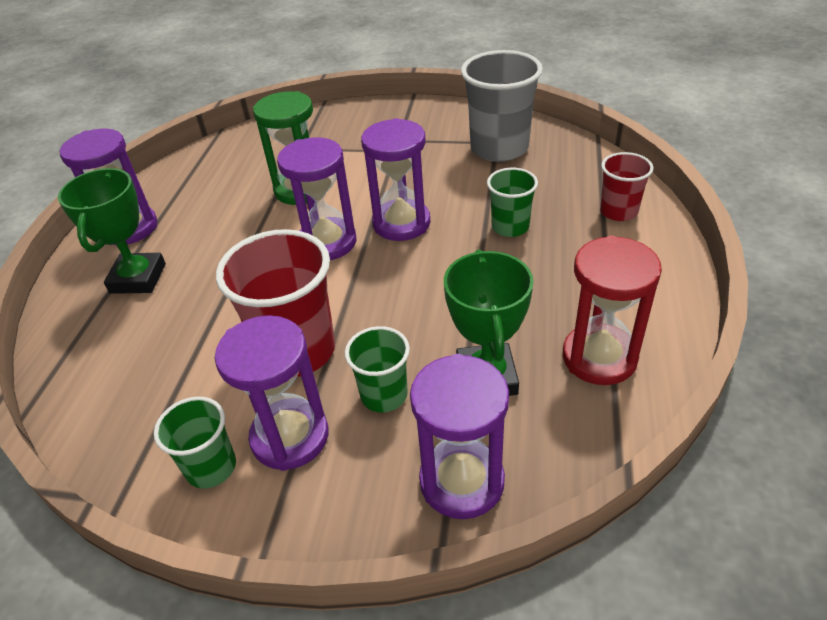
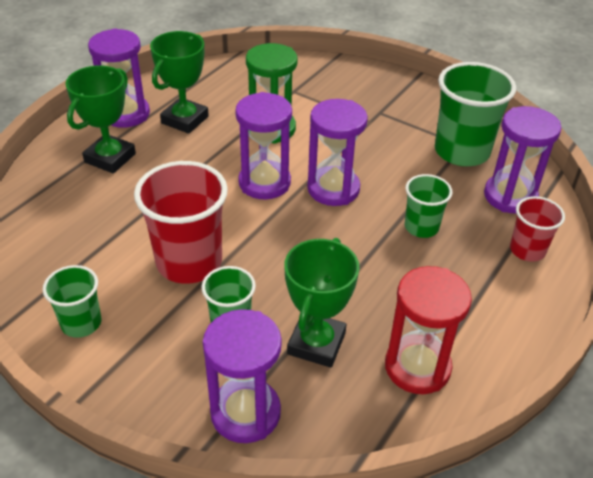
camera: 20 degrees right, 0 degrees up
(201, 212) = (185, 120): none -> green trophy
(290, 437) = (146, 325): purple hourglass -> purple hourglass (510, 196)
(499, 148) = (461, 151): grey cup -> green cup

